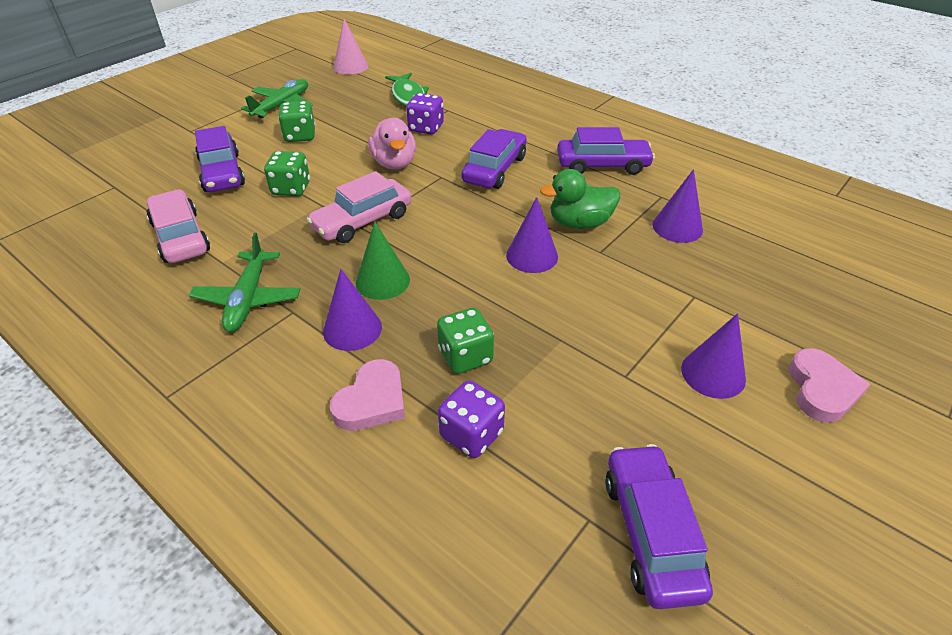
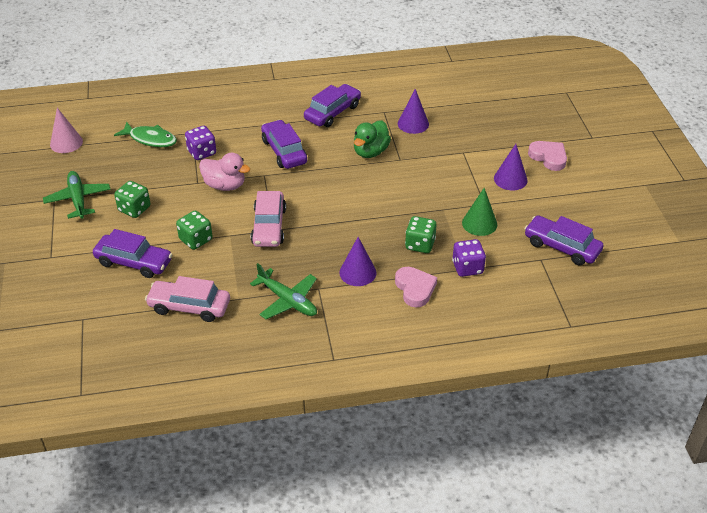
camera: 50 degrees left, 0 degrees up
(382, 281) = (332, 244): green cone -> green cone (479, 223)
(532, 256) = (375, 183): purple cone -> none

